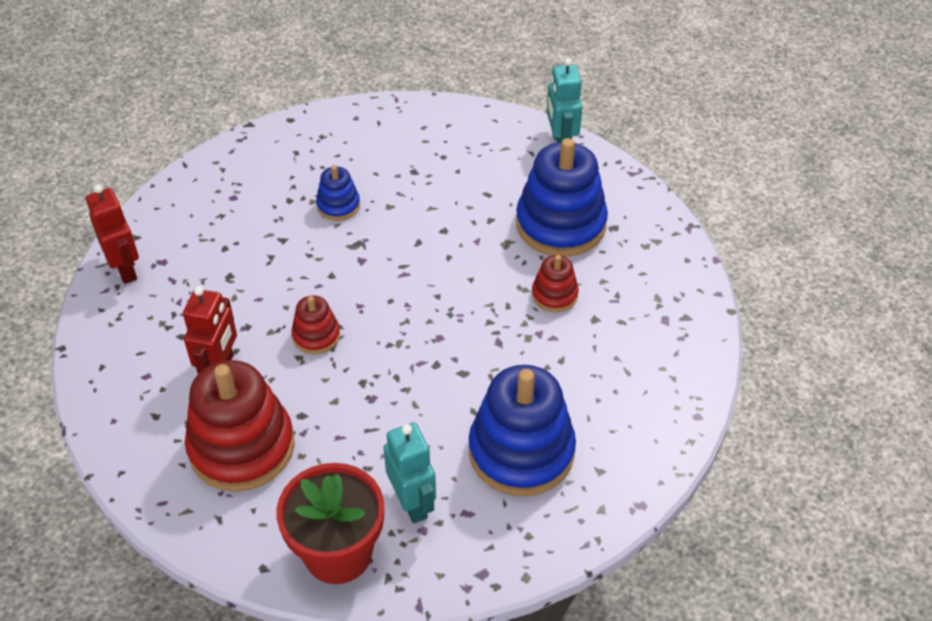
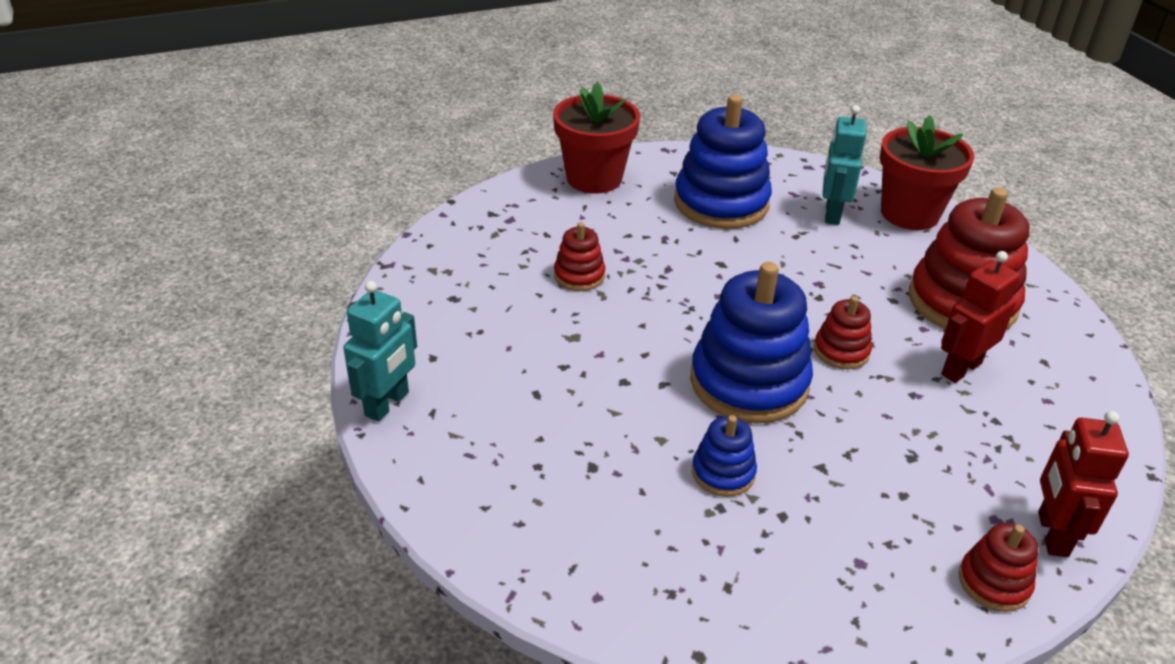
camera: 145 degrees left, 10 degrees down
(154, 223) = (994, 582): none -> red stacking toy
(560, 224) = (499, 325): blue stacking toy -> blue stacking toy (749, 382)
(657, 413) = (594, 178): none -> red flower pot

